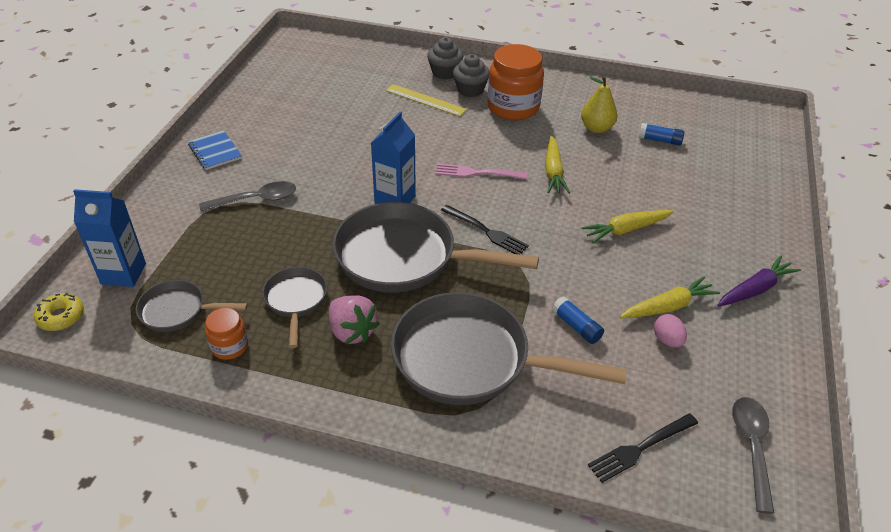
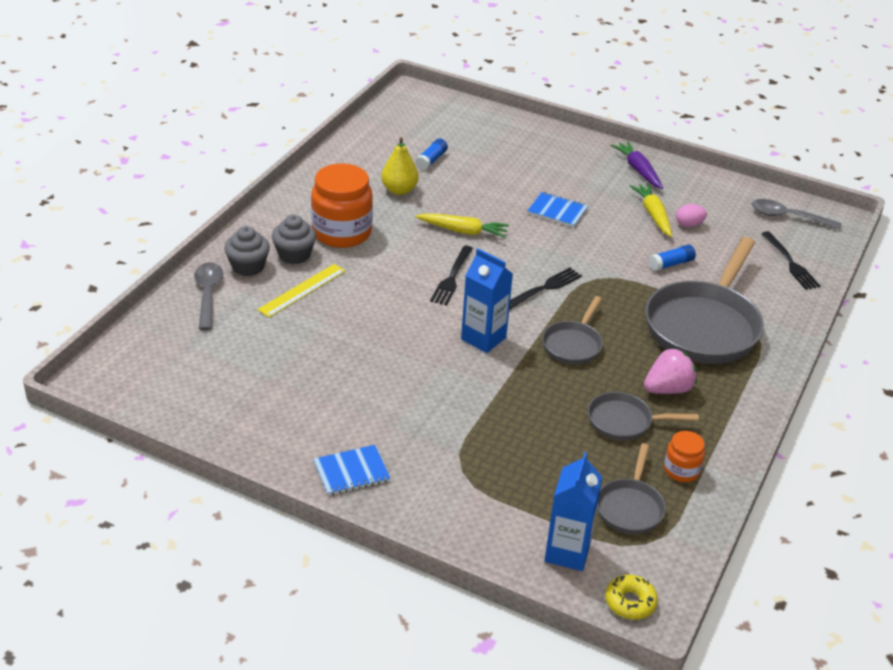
camera: 80 degrees left, 5 degrees down
(256, 199) = (458, 440): grey spoon -> grey spoon (208, 294)
(404, 257) = (573, 344): grey pan -> grey pan, size x0.51
(477, 173) = (452, 277): pink fork -> black fork
(626, 230) = (557, 211): yellow carrot -> blue notebook

